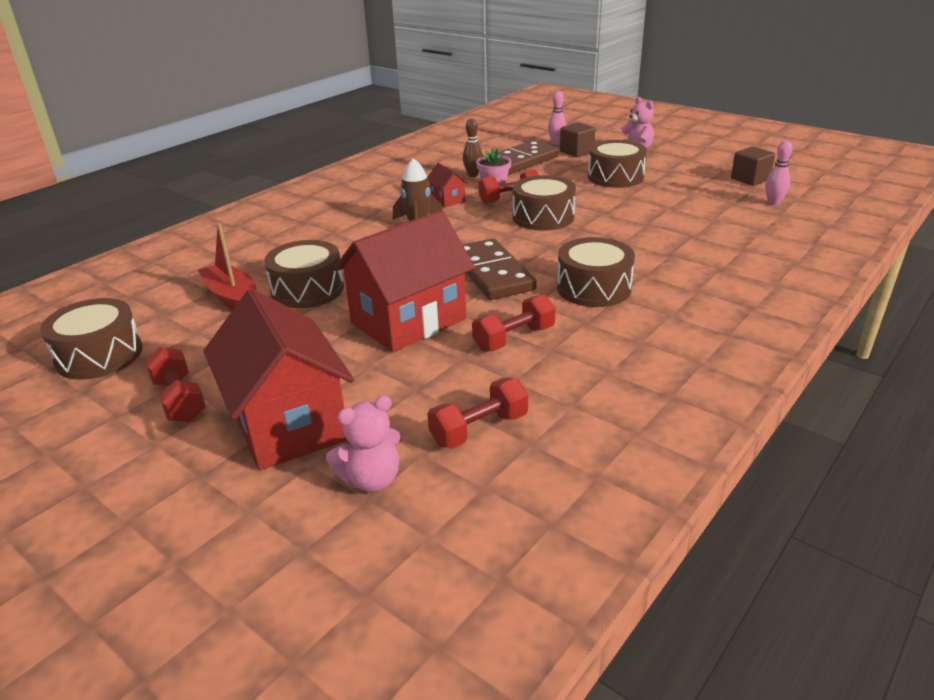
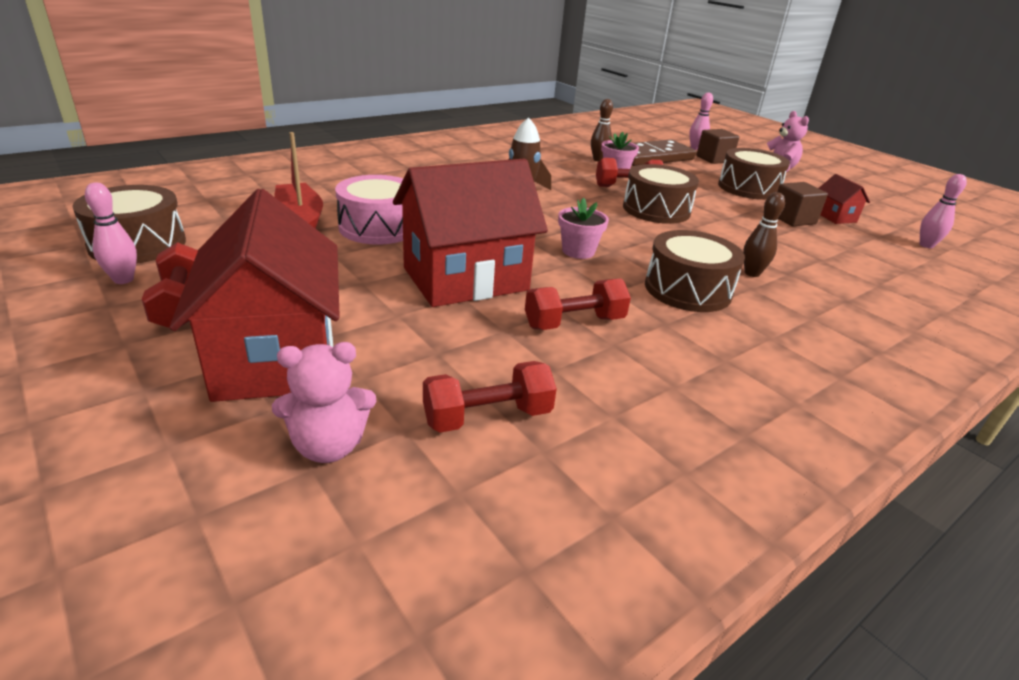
camera: 10 degrees right, 0 degrees up
(112, 390) = (123, 280): none -> pink bowling pin
(307, 290) = (378, 227): brown drum -> pink drum
(447, 199) = (562, 176): red house -> red house (834, 216)
(491, 273) = (578, 251): brown domino -> pink flower pot
(640, 261) = (752, 273): none -> brown bowling pin
(750, 179) = (902, 217): brown cube -> brown cube (793, 219)

